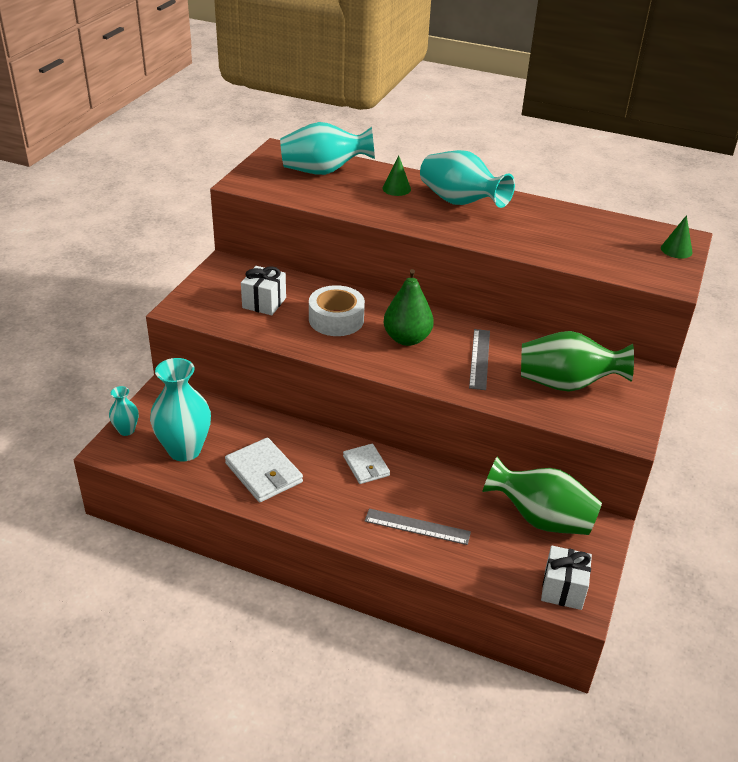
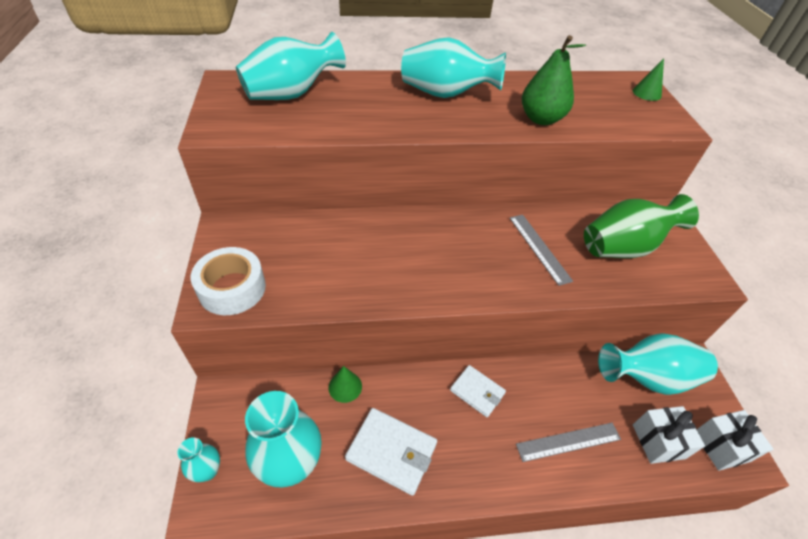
camera: 30 degrees left, 10 degrees up
(264, 303) = (298, 260): white gift -> white gift (658, 441)
(336, 319) = (384, 253): white tape -> white tape (232, 288)
(396, 189) = (377, 95): green cone -> green cone (345, 386)
(407, 339) = (463, 250): green pear -> green pear (541, 119)
(541, 519) = (648, 378): green vase -> turquoise vase

